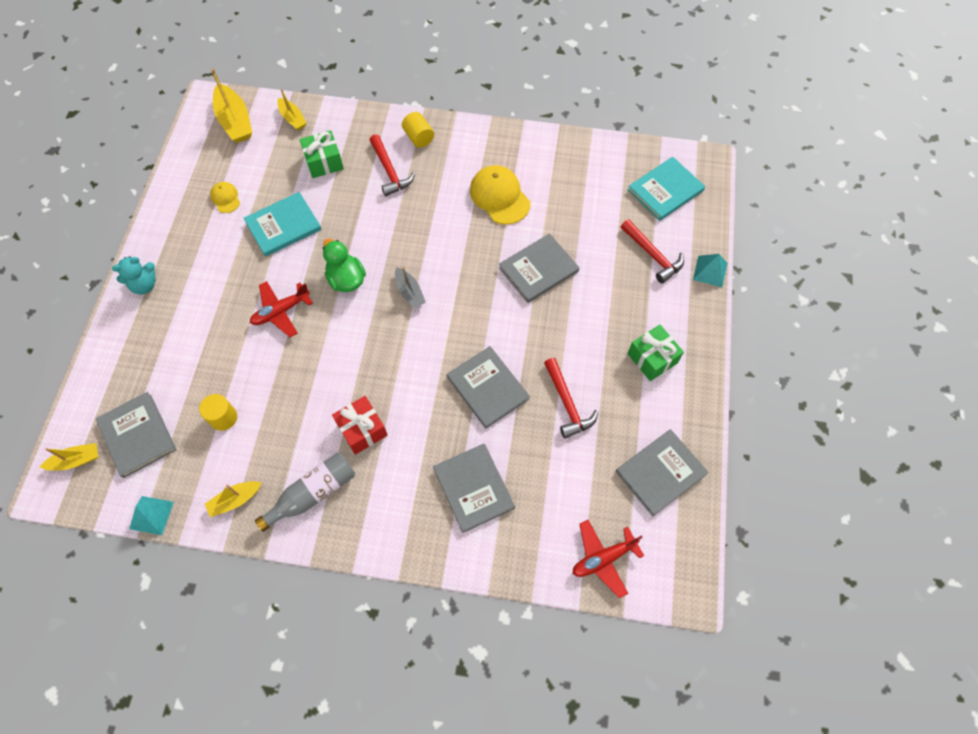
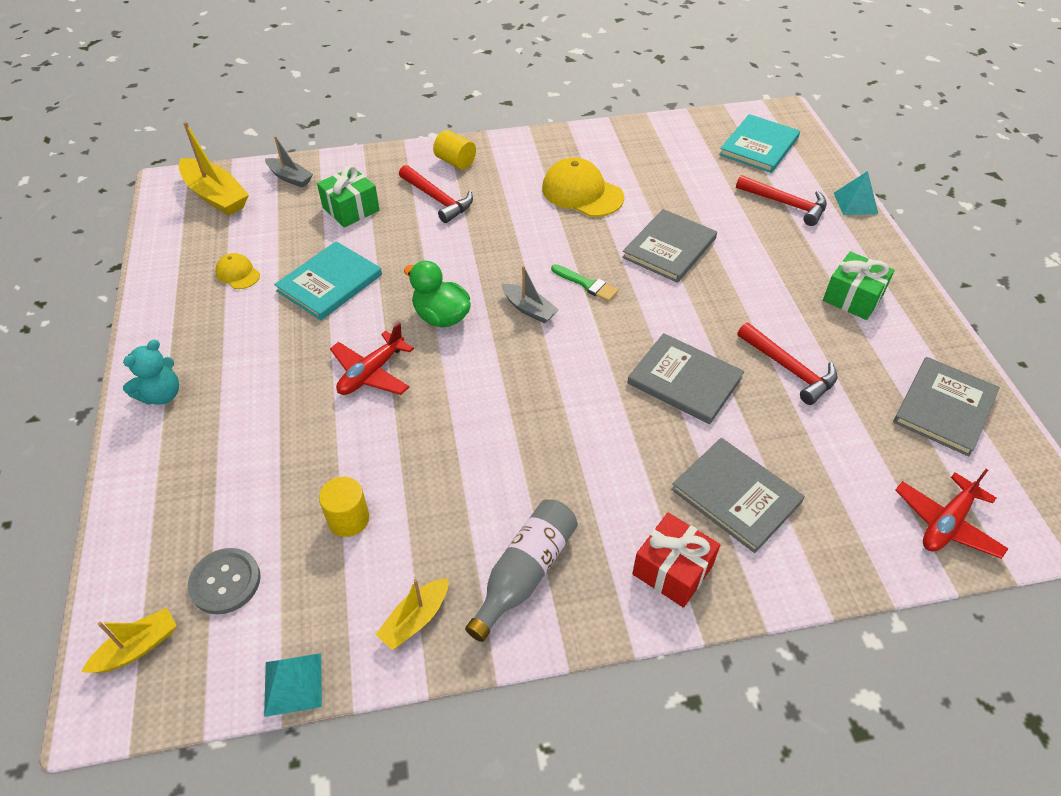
camera: 20 degrees left, 15 degrees down
(137, 435) = (225, 582): grey book -> grey button
(293, 119) = (290, 178): yellow boat -> grey boat
(362, 429) = (551, 474): red gift -> red gift (672, 569)
(461, 283) = (587, 284): none -> green brush

